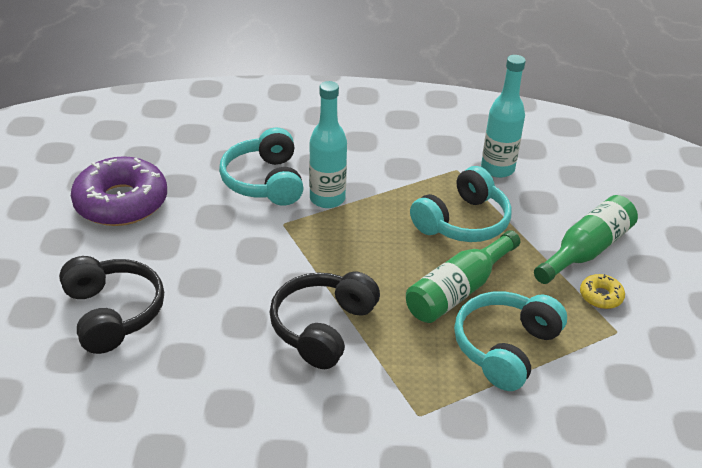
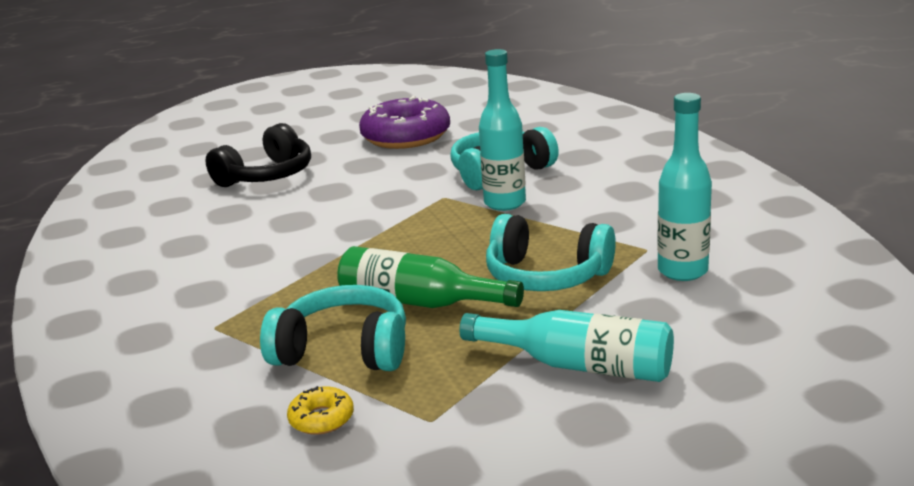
camera: 70 degrees right, 15 degrees down
(323, 327) = (307, 253): black headphones -> none
(586, 250) = (578, 365): green bottle -> turquoise bottle
(601, 296) = (491, 394): yellow donut -> yellow donut (321, 419)

